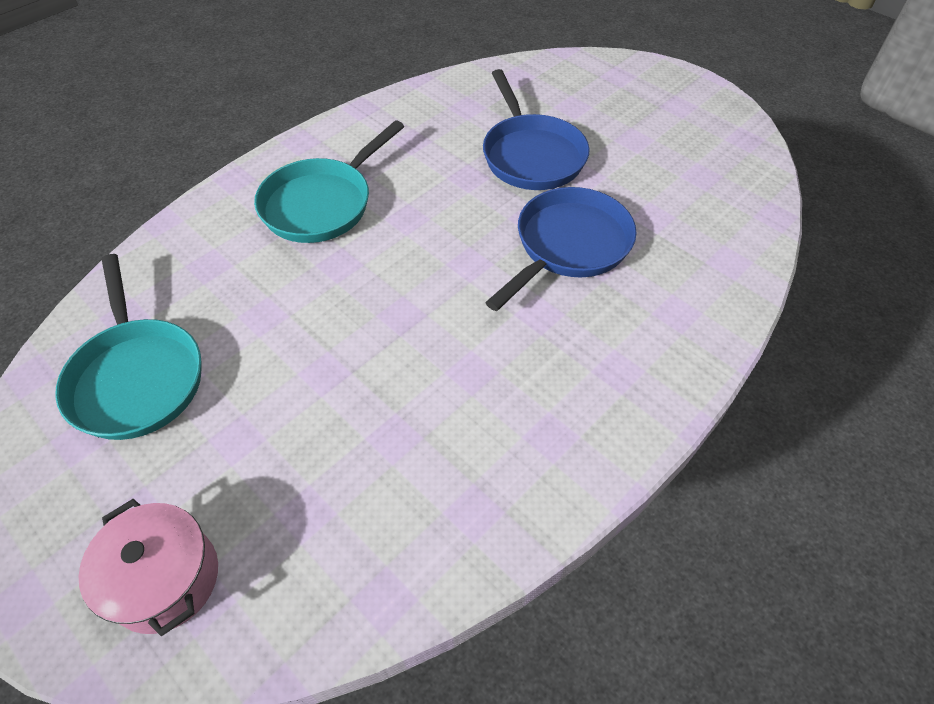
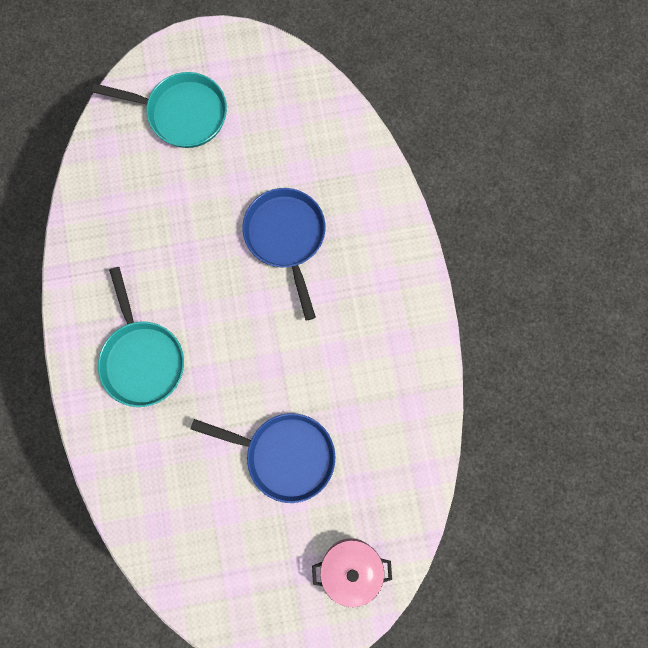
camera: 55 degrees left, 25 degrees up
(137, 377) = (212, 535): turquoise pan -> turquoise pan (182, 113)
(531, 155) = (194, 199): blue pan -> blue pan (284, 455)

